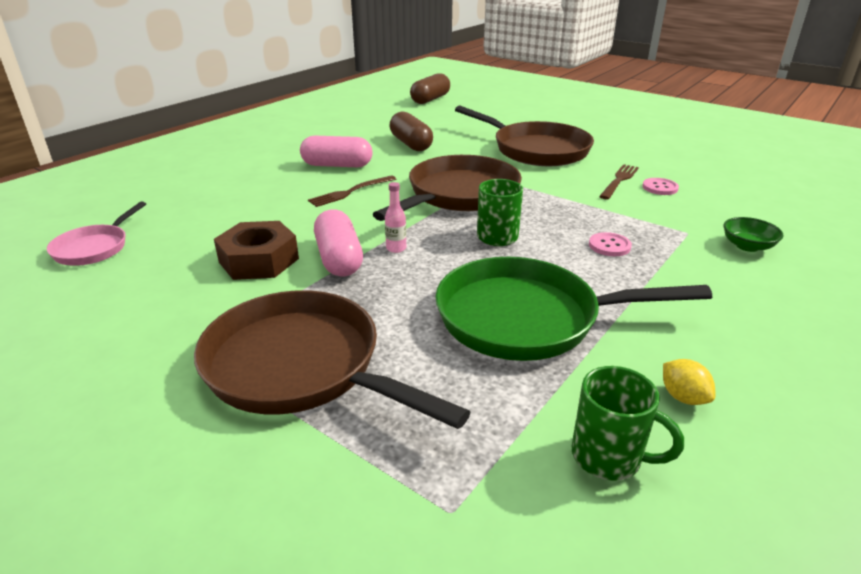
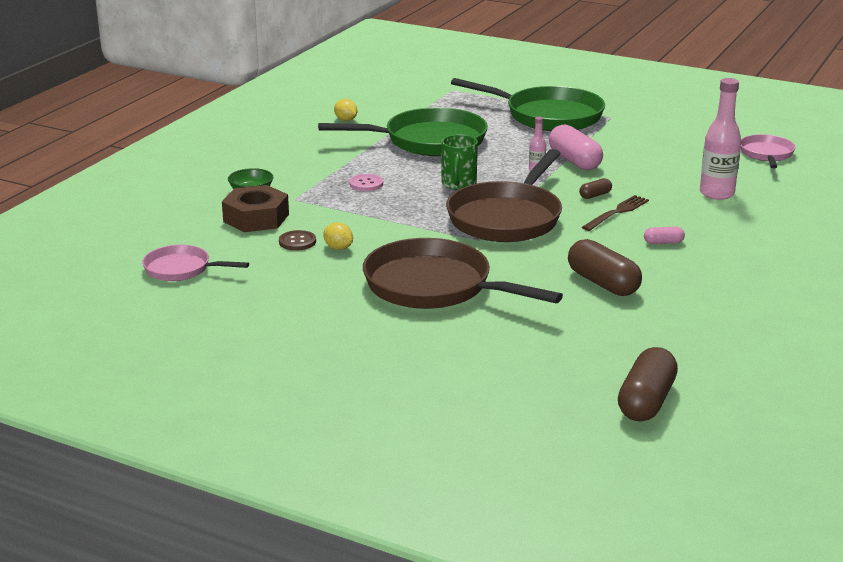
camera: 170 degrees right, 5 degrees down
(231, 203) = (716, 194): none -> pink bottle
(259, 260) = (632, 156): brown nut -> brown nut (256, 218)
(301, 367) = (548, 116): brown pan -> green pan
(337, 165) = (663, 242): pink capsule -> pink capsule, size x0.48
(355, 211) = (595, 195): none -> brown capsule
(609, 457) = (387, 103): green mug -> none
(619, 180) = (338, 248): brown fork -> yellow lemon
(660, 188) = (297, 242): pink button -> brown button
(749, 173) = (181, 269): none -> pink pan

